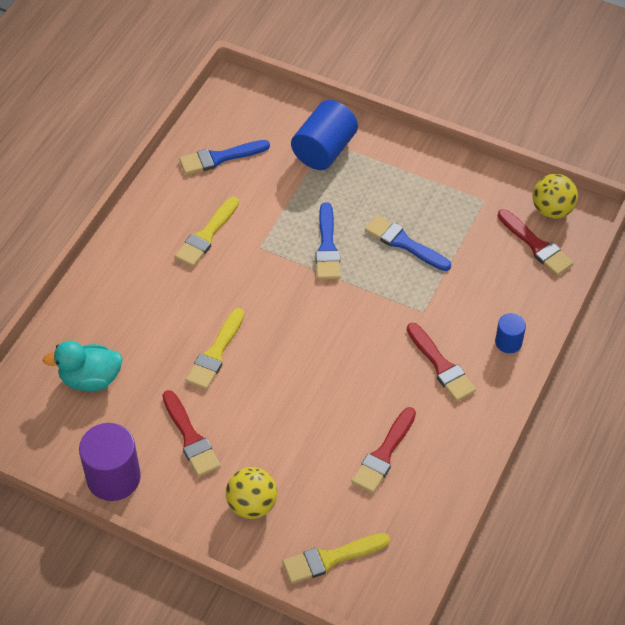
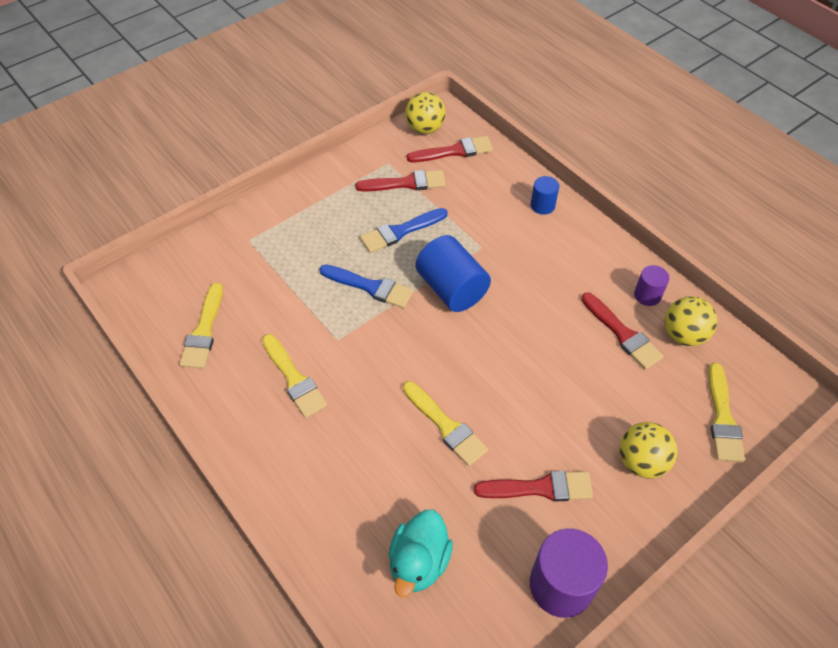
camera: 65 degrees left, 0 degrees up
(219, 158) = (204, 331): blue brush -> yellow brush
(324, 150) = (256, 246): blue cylinder -> blue cylinder (451, 289)
(411, 505) = (683, 335): none -> yellow ball
(441, 366) = (546, 257): red brush -> red brush (406, 183)
(443, 463) = (647, 295): none -> purple cylinder

